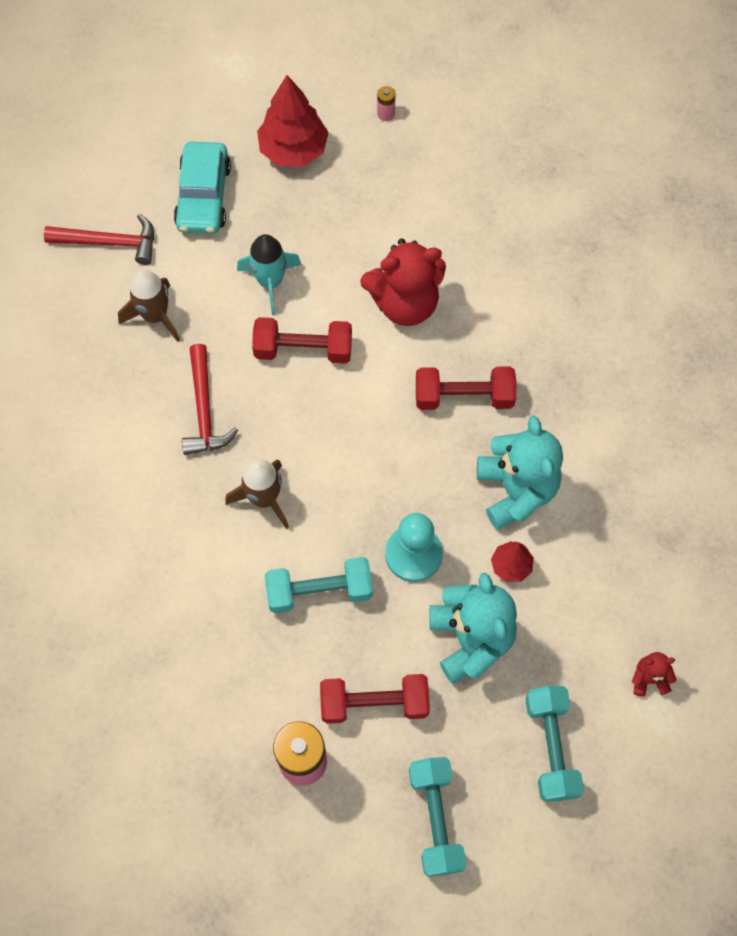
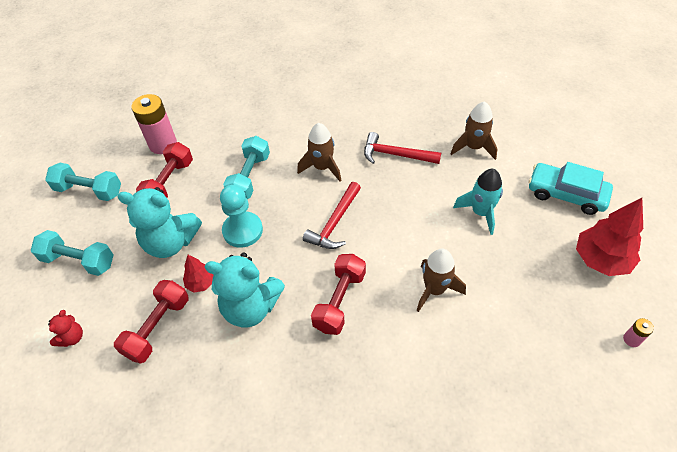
camera: 115 degrees right, 15 degrees down
(110, 242) = (538, 138): red hammer -> red hammer (335, 223)
(303, 349) = (419, 216): red dumbbell -> red dumbbell (157, 327)
(405, 303) = (435, 289): red teddy bear -> brown rocket

